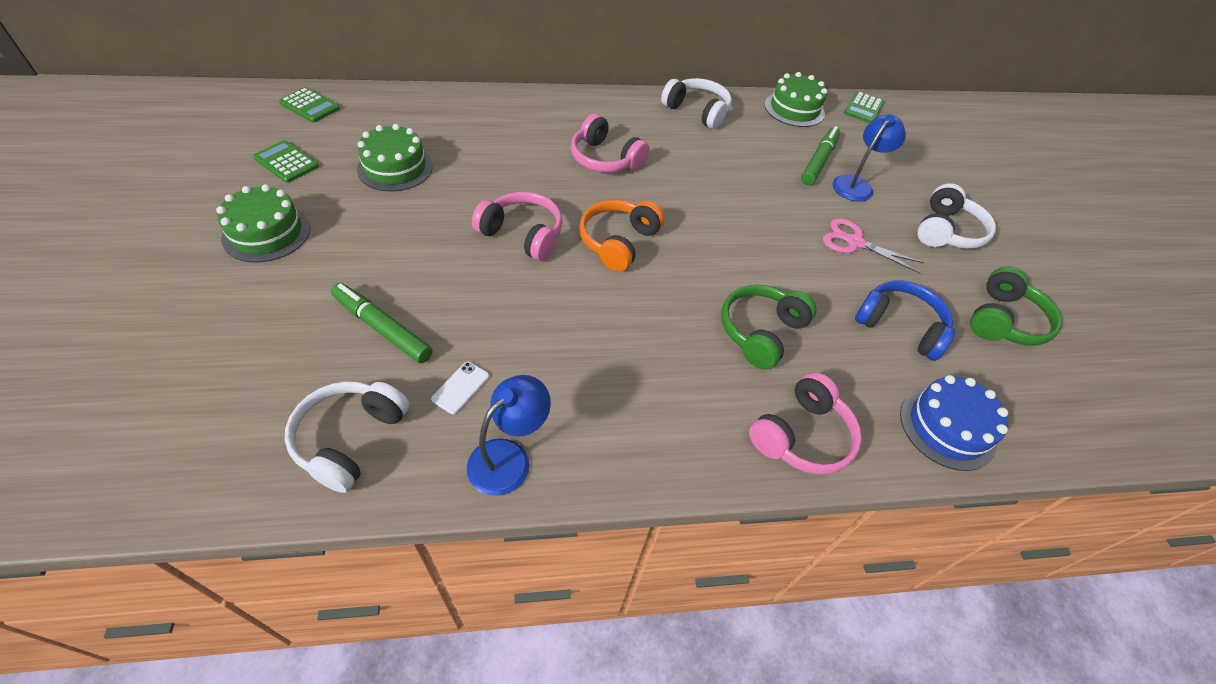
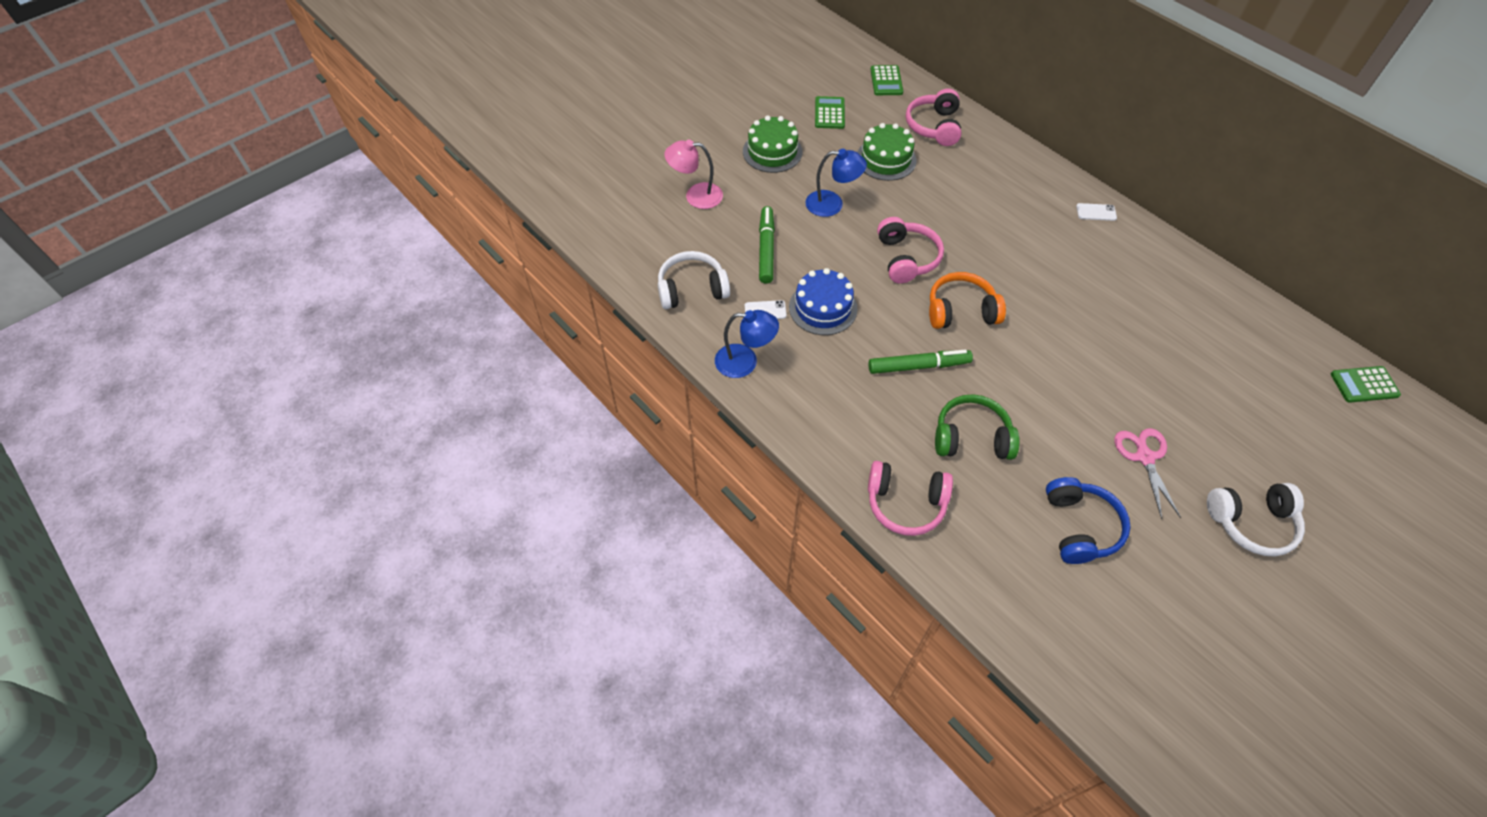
camera: 60 degrees right, 5 degrees up
(225, 338) = (696, 196): none -> pink lamp
(603, 106) = (1096, 212): none -> white phone
(605, 159) = (1035, 252): pink headphones -> pink headphones (934, 126)
(697, 111) = (1174, 270): white headphones -> none
(794, 109) = (1279, 333): green cake -> none
(818, 161) = (1223, 386): green marker -> green marker (918, 366)
(856, 184) = (1228, 427): blue lamp -> blue lamp (832, 204)
(947, 427) = (1007, 596): blue cake -> blue cake (823, 308)
(1003, 320) = (1179, 606): green headphones -> none

